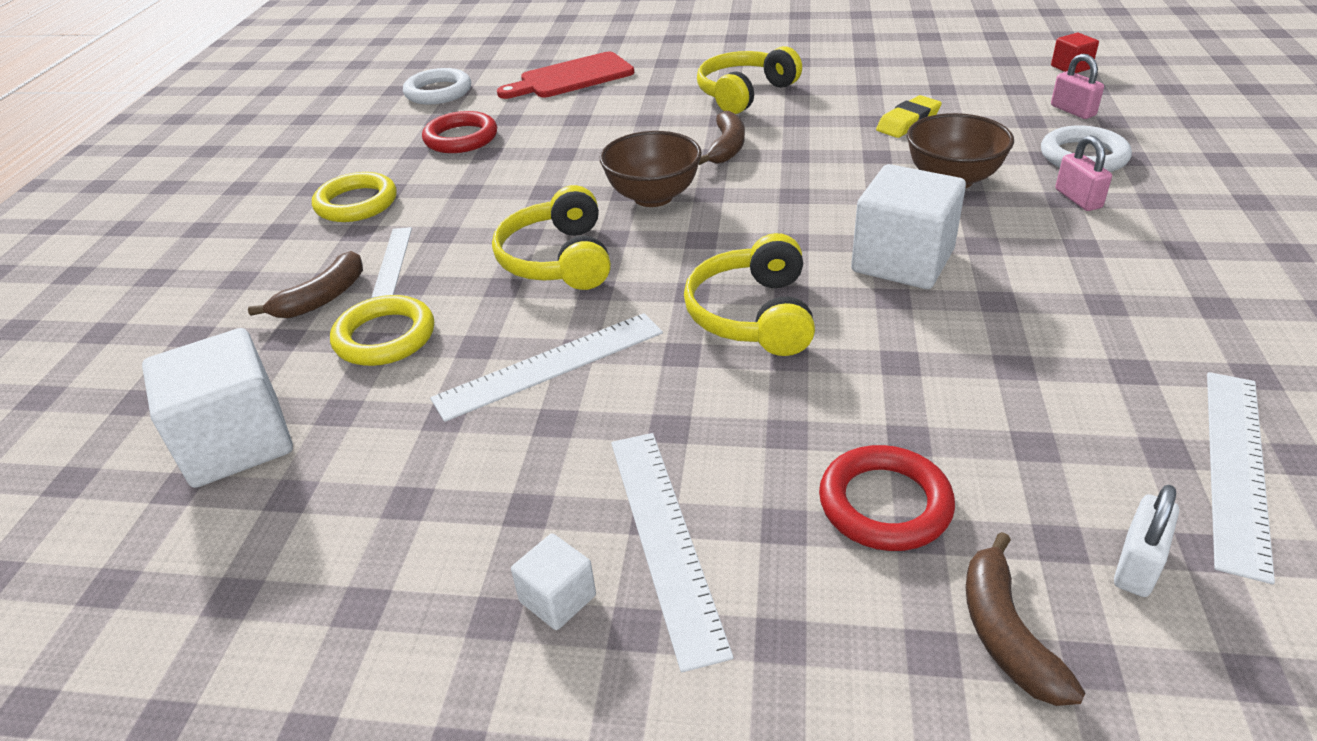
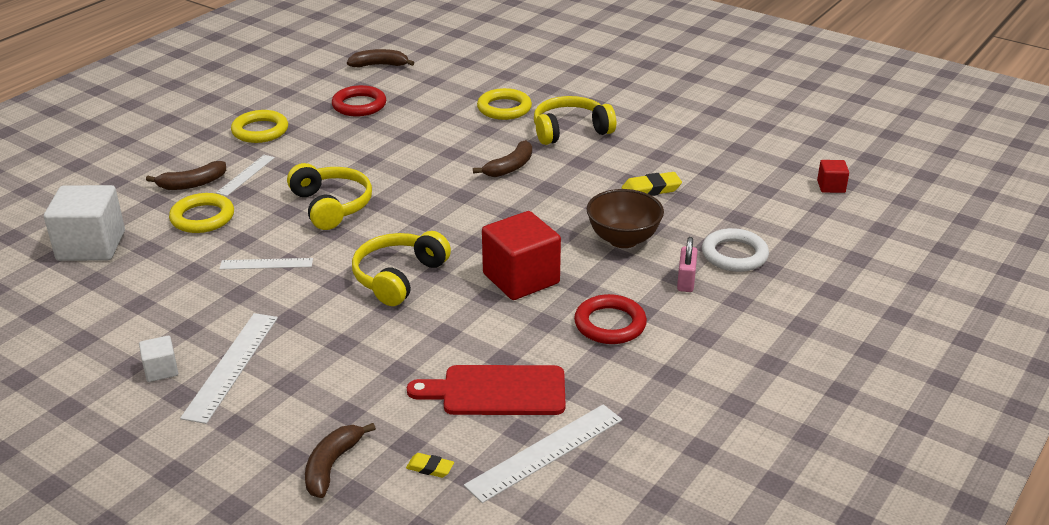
camera: 25 degrees right, 5 degrees down
(438, 92) = (379, 65): white ring -> brown banana
(550, 365) = (266, 264): white ruler -> white ruler, size x0.61
(558, 259) = (331, 206): yellow headphones -> yellow headphones turned 135 degrees clockwise
(571, 77) = (473, 80): red cutting board -> red cutting board (497, 391)
(642, 93) = (504, 108): none -> yellow ring
(653, 197) = (427, 185): brown bowl -> none
(884, 504) = (347, 393): red ring -> red ring (610, 324)
(902, 261) = (521, 278): white cube -> red cube
(1072, 111) = (779, 220): pink padlock -> none
(1137, 565) = (430, 468): white padlock -> yellow eraser

